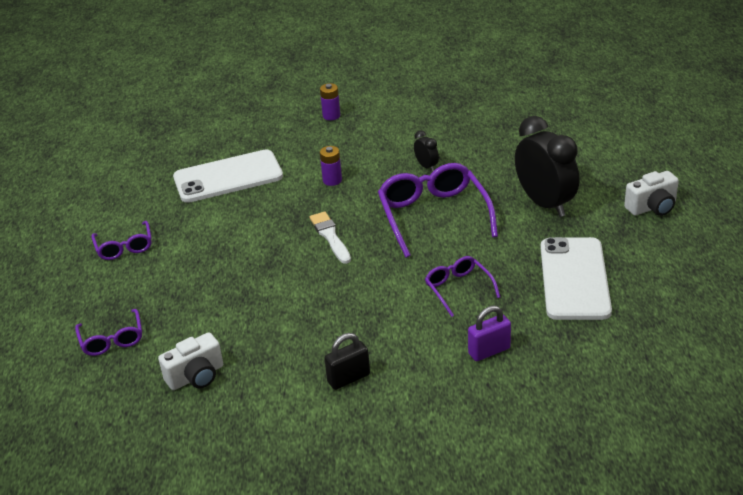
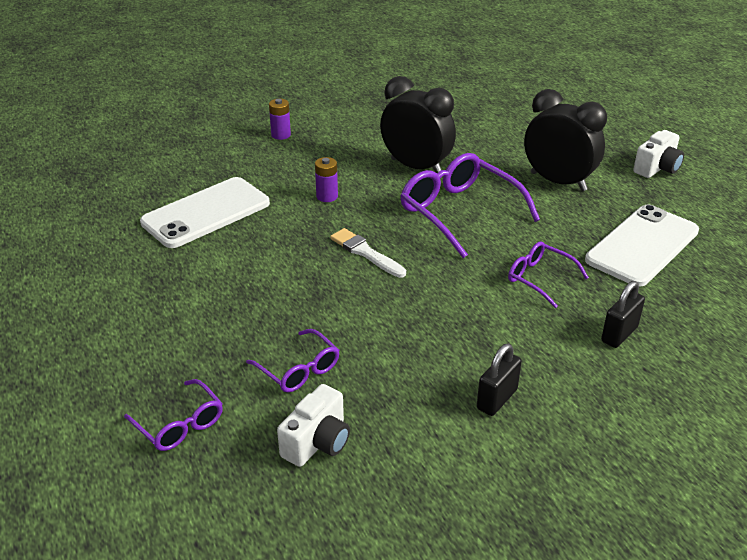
camera: 25 degrees left, 0 degrees up
(124, 247) = (127, 312): purple glasses -> purple glasses (299, 370)
(426, 166) = (416, 167): black clock -> black clock, size x2.28
(489, 351) = (619, 334): purple padlock -> black padlock
(574, 279) = (642, 246): white phone -> white phone turned 60 degrees clockwise

